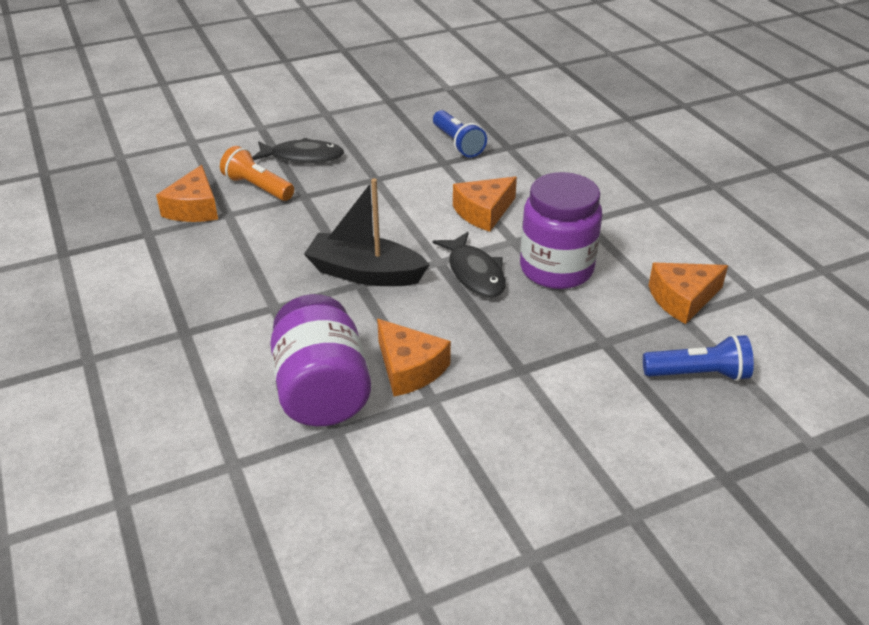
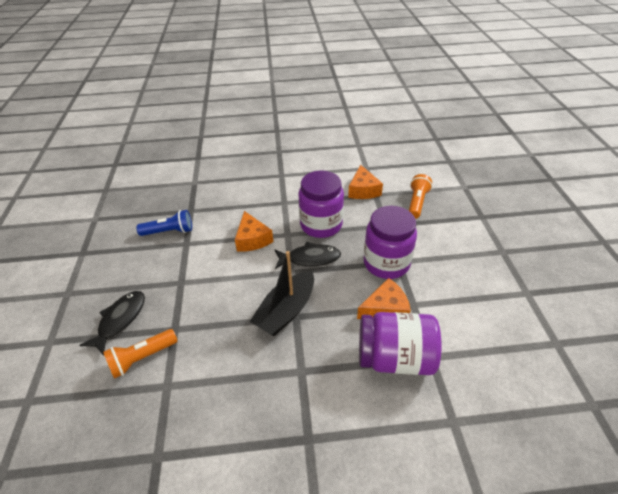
camera: 70 degrees left, 5 degrees up
(194, 208) = (142, 411): orange cheese -> none
(509, 355) = (386, 263): none -> purple jar
(698, 374) = (417, 203): blue flashlight -> orange flashlight

